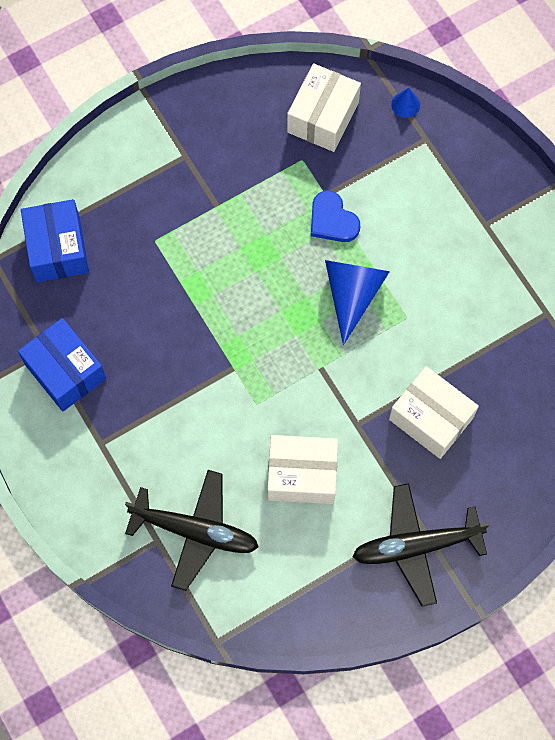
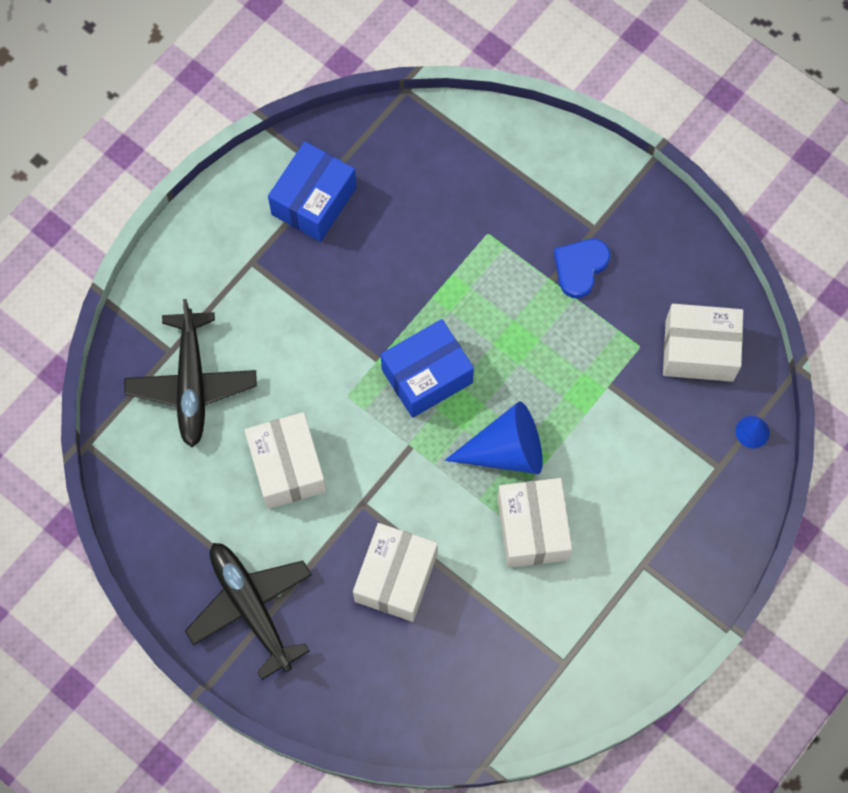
camera: 70 degrees right, 0 degrees up
(58, 249) = (441, 145): blue box -> blue box (427, 376)
(332, 220) = (582, 401): blue heart -> blue heart (580, 267)
(427, 297) = (532, 529): none -> white box

